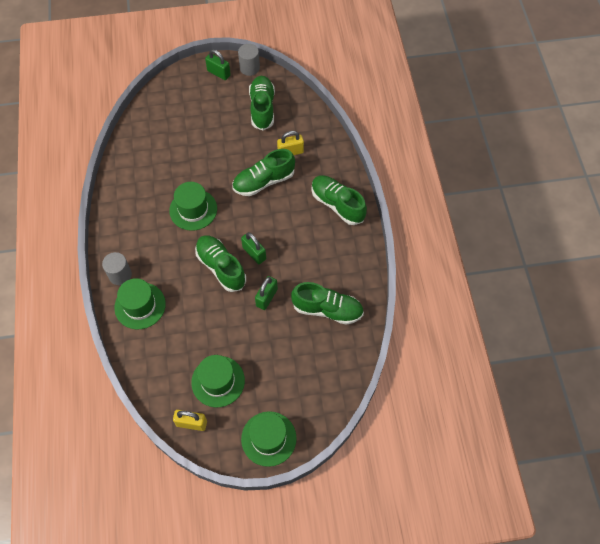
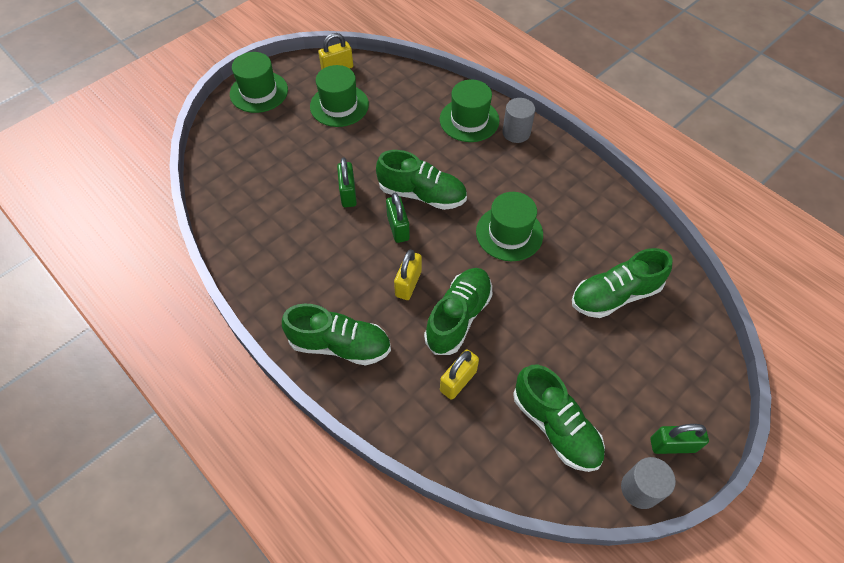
camera: 145 degrees right, 5 degrees down
(254, 253) = (398, 228): green padlock -> green padlock turned 60 degrees clockwise
(275, 215) = (408, 284): none -> yellow padlock
(327, 309) = (272, 219): green shoe -> green shoe (615, 295)

